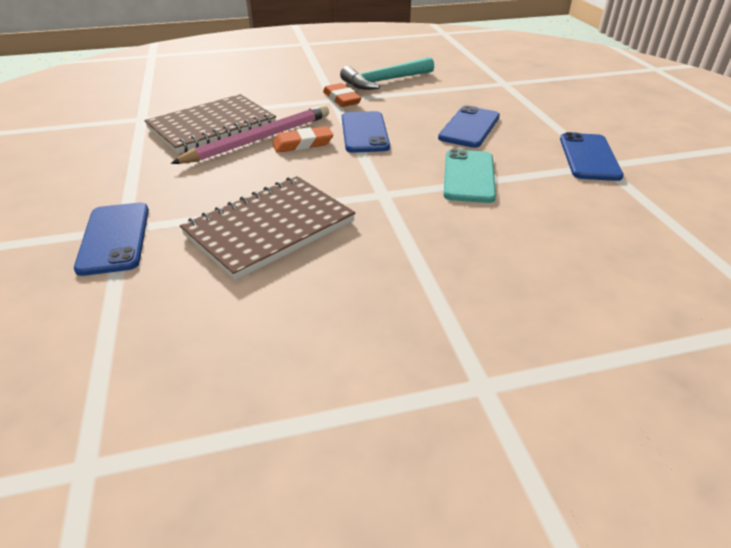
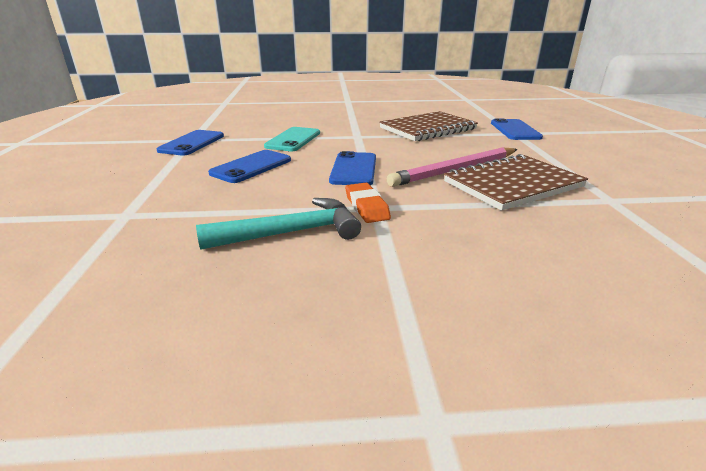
camera: 170 degrees left, 10 degrees down
(303, 144) = (413, 164): orange eraser -> none

